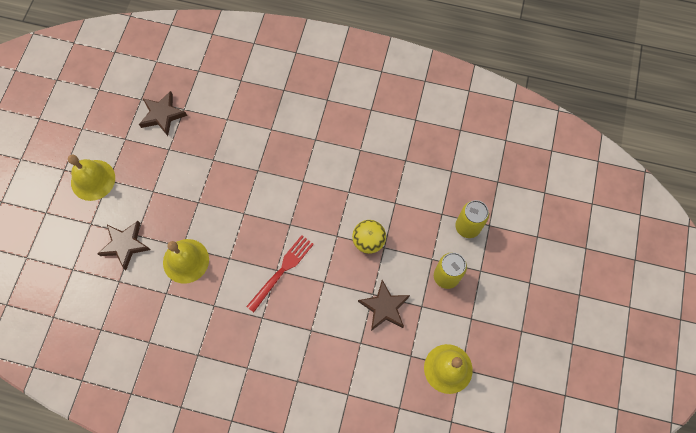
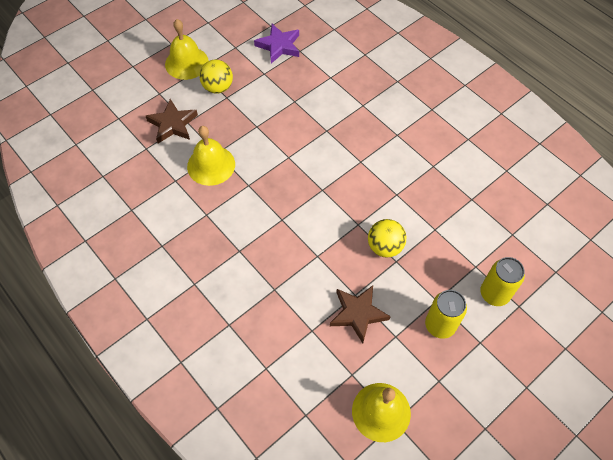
camera: 35 degrees right, 10 degrees down
(138, 186) = (218, 87): none -> yellow ball
(162, 115) = (279, 46): brown star -> purple star
(282, 270) = (287, 222): red fork -> none

